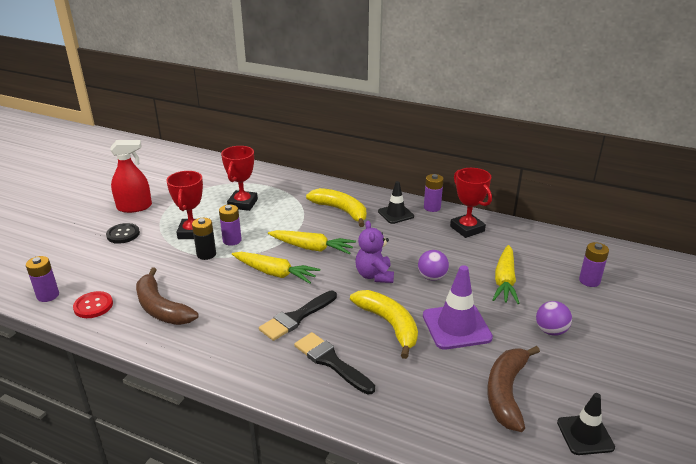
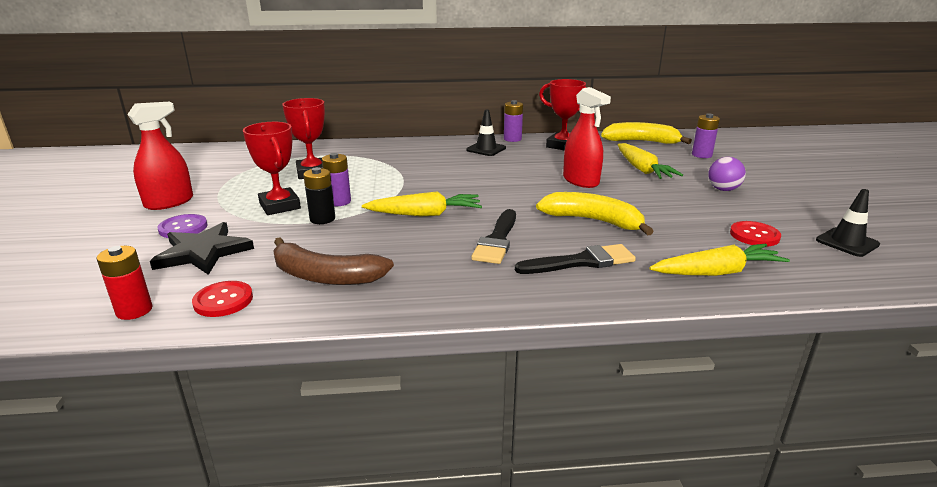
camera: 30 degrees left, 5 degrees down
(48, 295) = (134, 310): purple battery -> red battery
(116, 260) = (203, 252): none -> black star
(123, 234) = (183, 228): black button -> purple button
(312, 248) = (438, 188): yellow carrot -> yellow carrot (716, 272)
(331, 362) = (581, 262): black brush -> black brush turned 150 degrees clockwise
(341, 211) = (429, 157): yellow banana -> yellow banana (641, 141)
(374, 275) = (528, 192): purple teddy bear -> none
(432, 277) = (581, 181): purple ball -> red spray bottle
(456, 326) = (650, 206): purple traffic cone -> none
(506, 392) = (754, 235): brown banana -> red button

